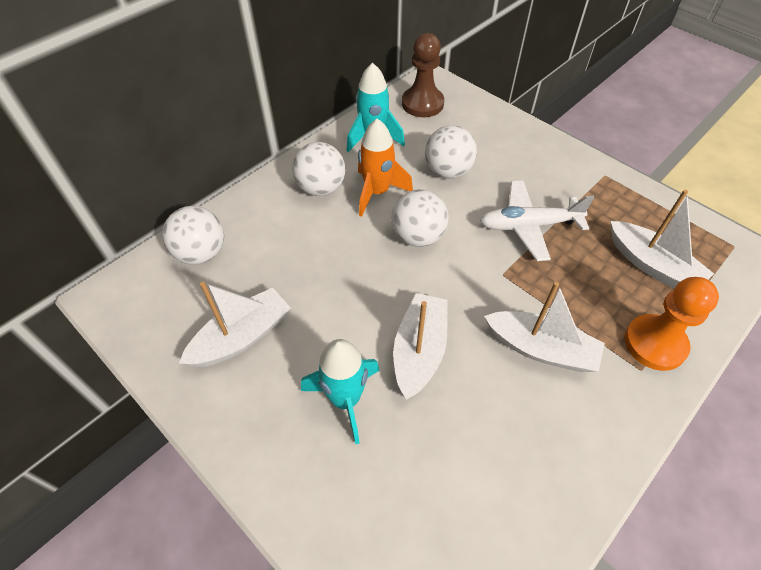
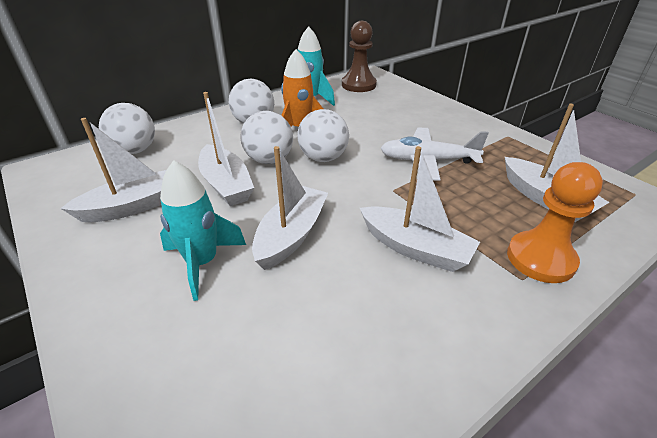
camera: 10 degrees right, 15 degrees down
(327, 291) = (226, 184): none -> white boat
(448, 171) = (365, 122): white ball -> white ball (269, 160)

